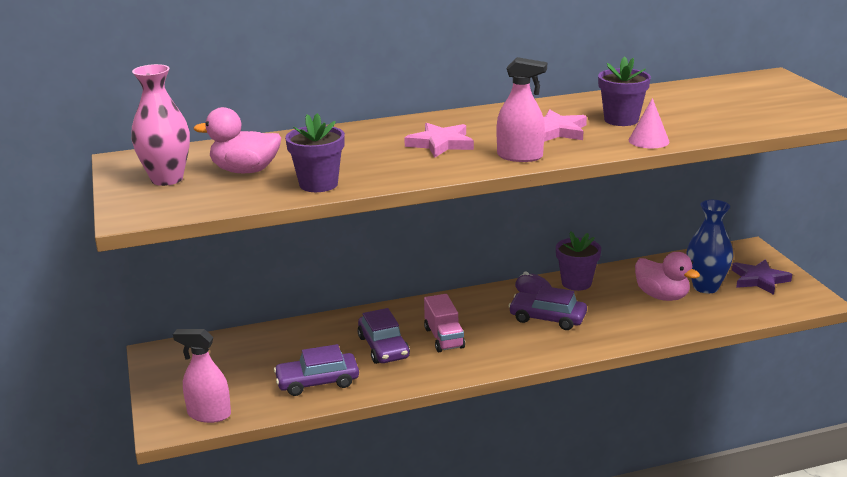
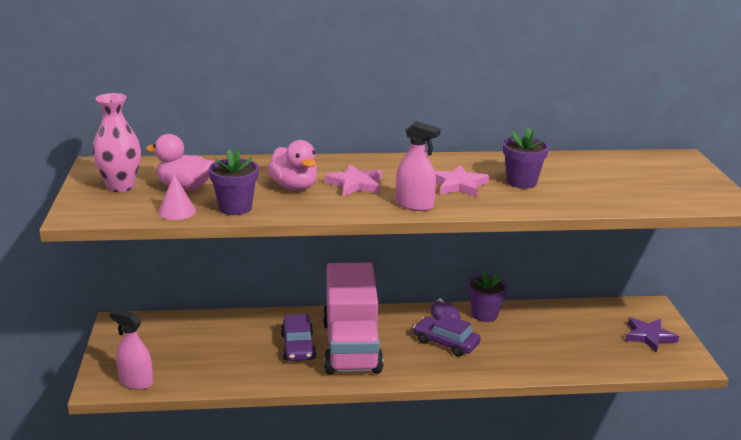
camera: 10 degrees right, 0 degrees up
(317, 382) = (232, 368): purple car -> none
(444, 338) = (351, 346): pink truck -> pink truck, size x2.25
(648, 141) = (534, 205): pink cone -> pink cone (177, 211)
(662, 296) = (554, 338): pink duck -> pink duck (294, 187)
(705, 287) = (597, 336): blue vase -> none

